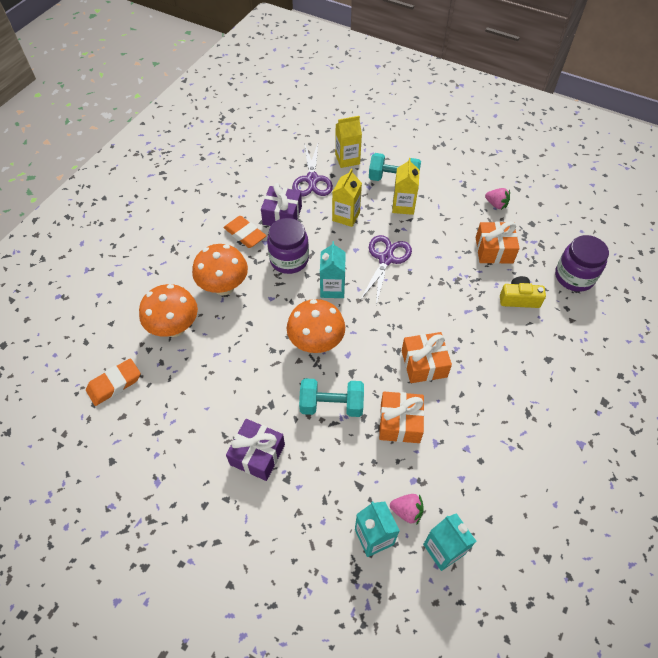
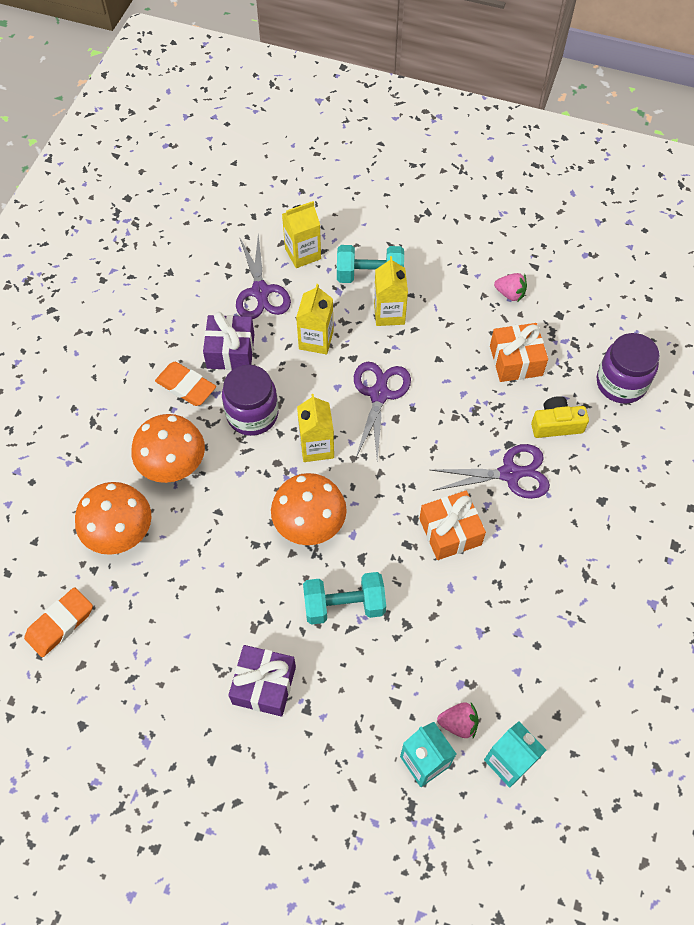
camera: 10 degrees left, 5 degrees up
(332, 288) = (316, 447): turquoise carton -> yellow carton
(400, 423) = (432, 614): orange gift -> none
(477, 329) = (509, 473): none -> purple scissors

